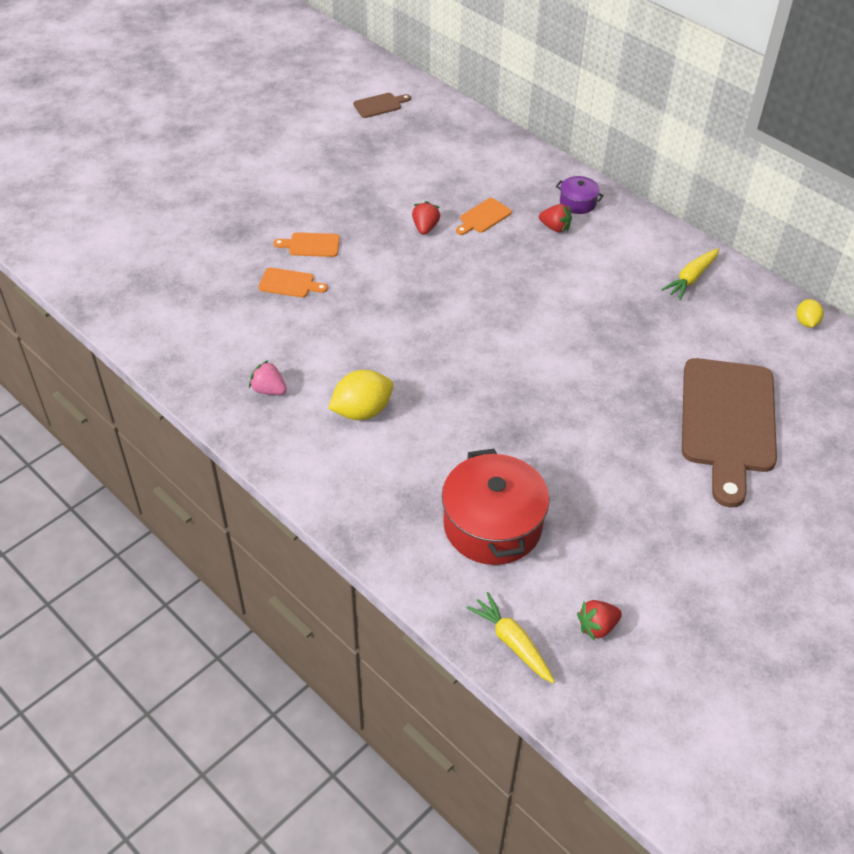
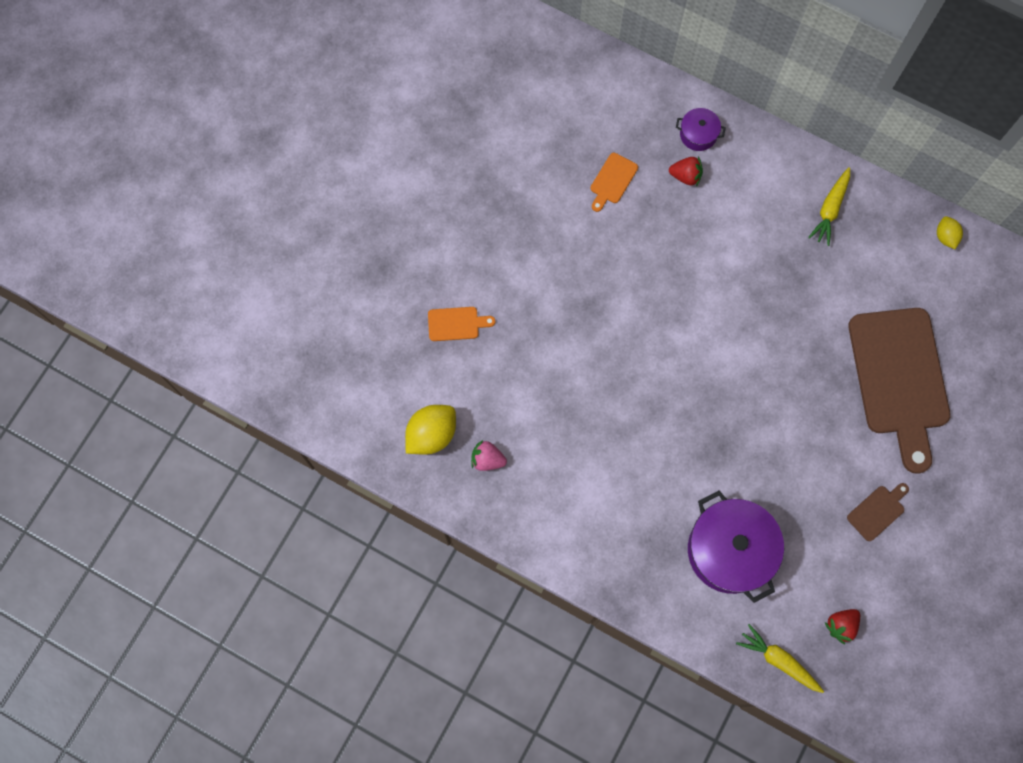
camera: 15 degrees left, 25 degrees up
(311, 245) = (458, 267): orange cutting board -> none
(362, 411) = (579, 460): yellow lemon -> yellow lemon (431, 434)
(379, 105) = (454, 41): brown cutting board -> brown cutting board (877, 511)
(425, 228) = (560, 211): red strawberry -> none
(492, 525) = (730, 550): red pot -> purple pot

